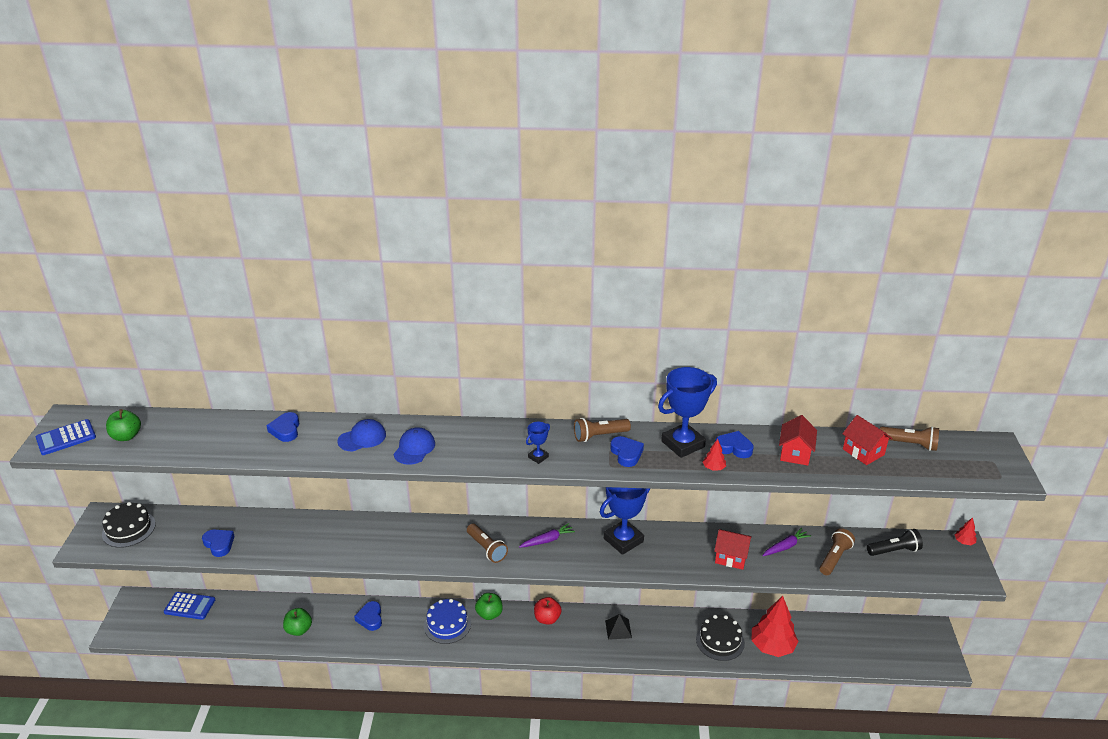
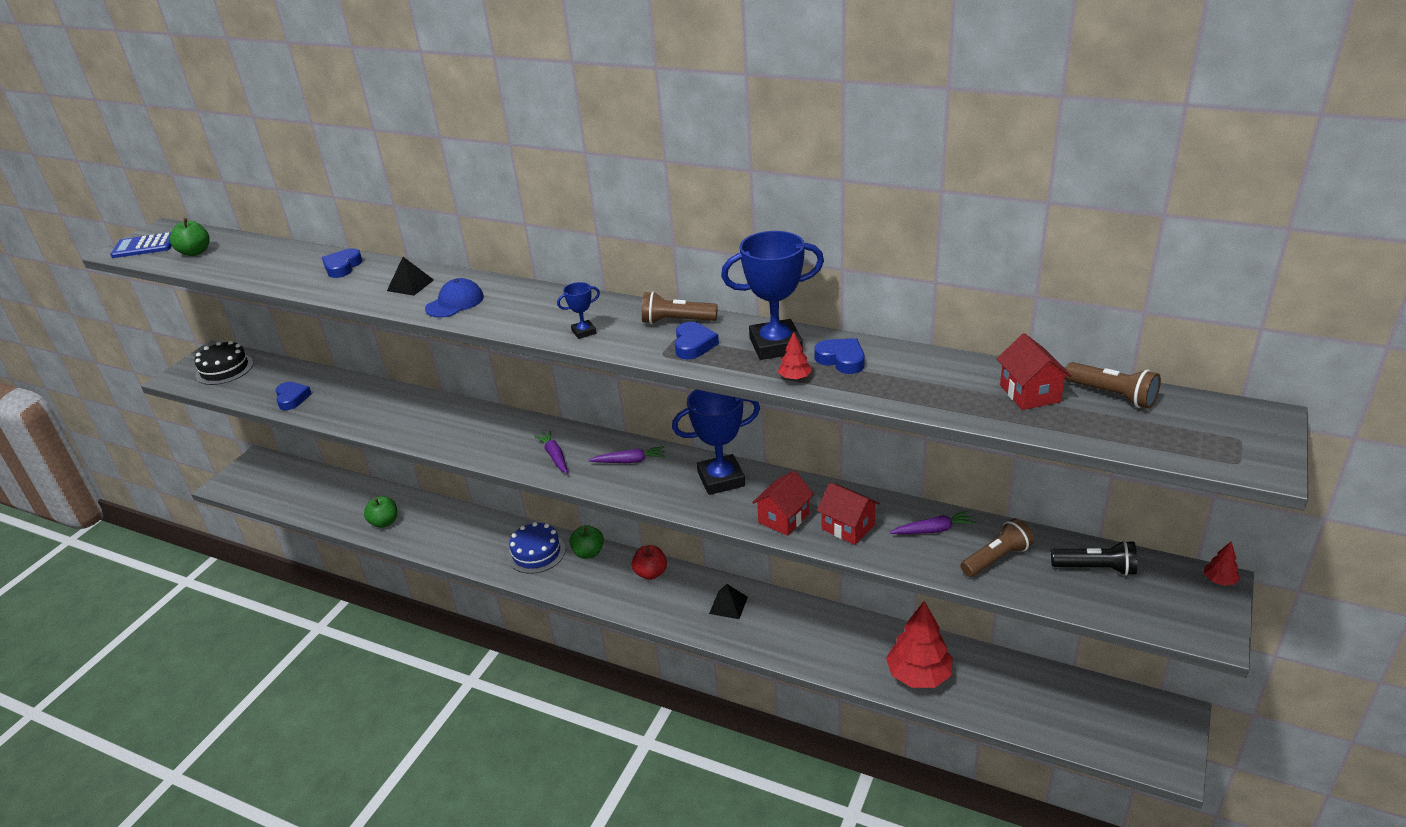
camera: 25 degrees right, 0 degrees up
(190, 606) = (300, 476): blue calculator -> none
(362, 438) = (410, 285): blue cap -> black pyramid
(370, 618) = (461, 527): blue heart -> none
(487, 549) = (554, 456): brown flashlight -> purple carrot
(720, 641) = (850, 650): black cake -> none
(795, 453) = (924, 379): red house -> red house (783, 518)

